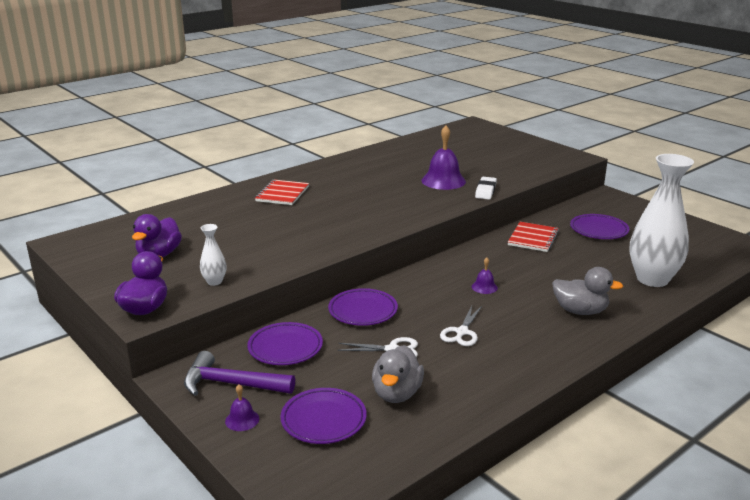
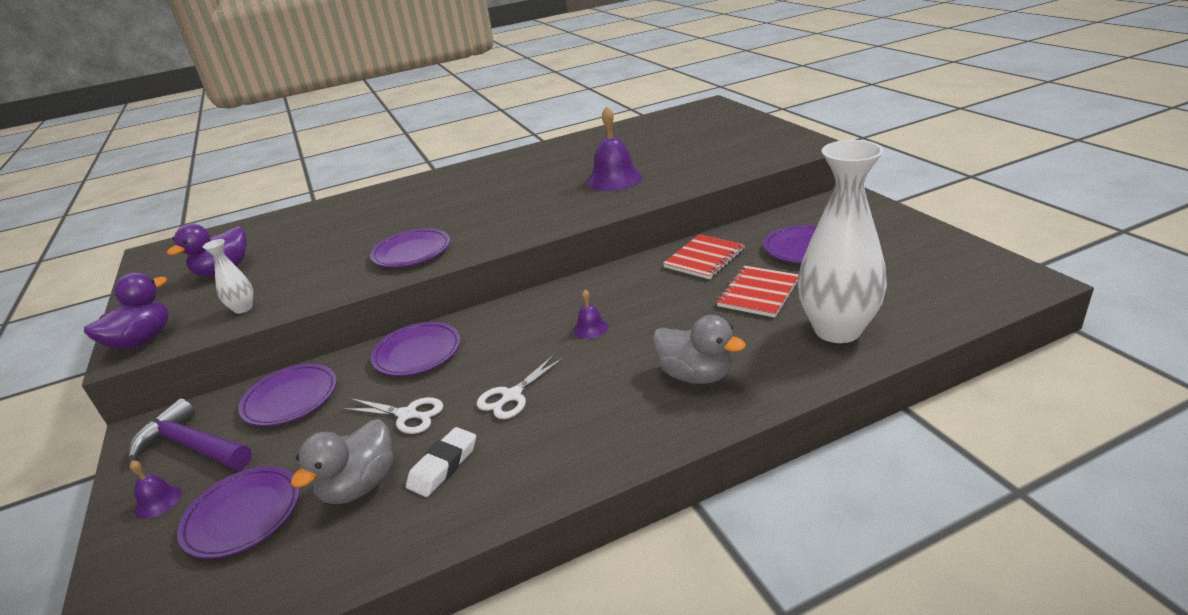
camera: 20 degrees right, 5 degrees up
(282, 194) = (417, 196): red notebook -> red notebook (758, 293)
(323, 236) = (412, 252): none -> purple plate
(485, 191) = (656, 193): white eraser -> white eraser (443, 466)

